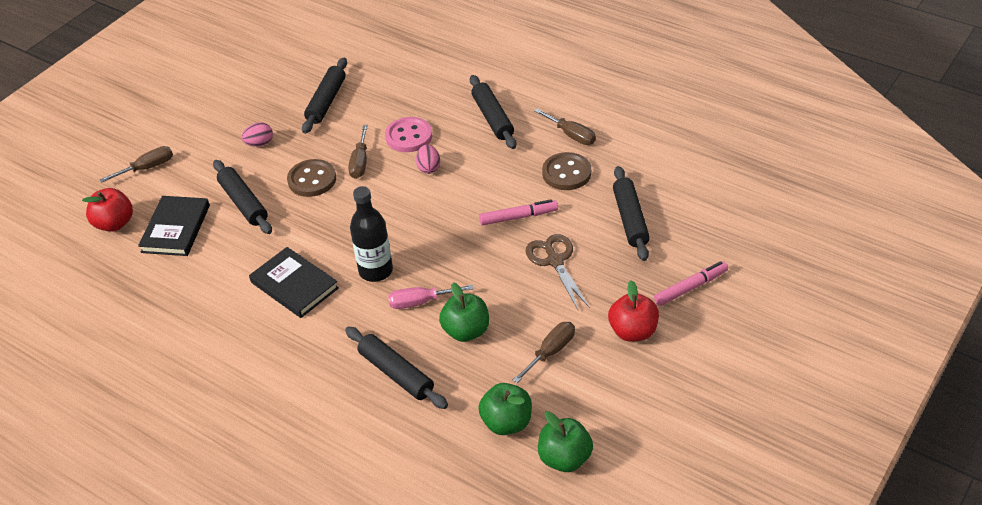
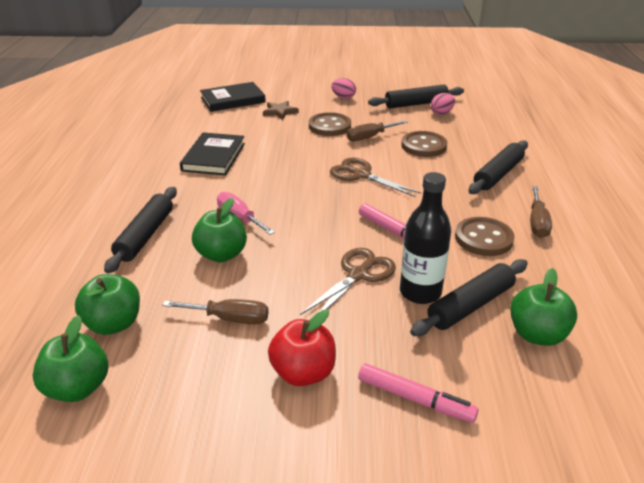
camera: 55 degrees right, 10 degrees down
(114, 223) = (220, 82): red apple -> none
(147, 168) = (279, 74): brown screwdriver -> none
(244, 203) = (280, 112): black rolling pin -> brown star
(376, 271) = (258, 184): black bottle -> black bottle (420, 292)
(409, 136) = (423, 146): pink button -> brown button
(420, 198) = (361, 175): none -> brown scissors
(429, 168) = (400, 166): pink egg -> pink egg (441, 113)
(678, 203) = (537, 334): none -> green apple

